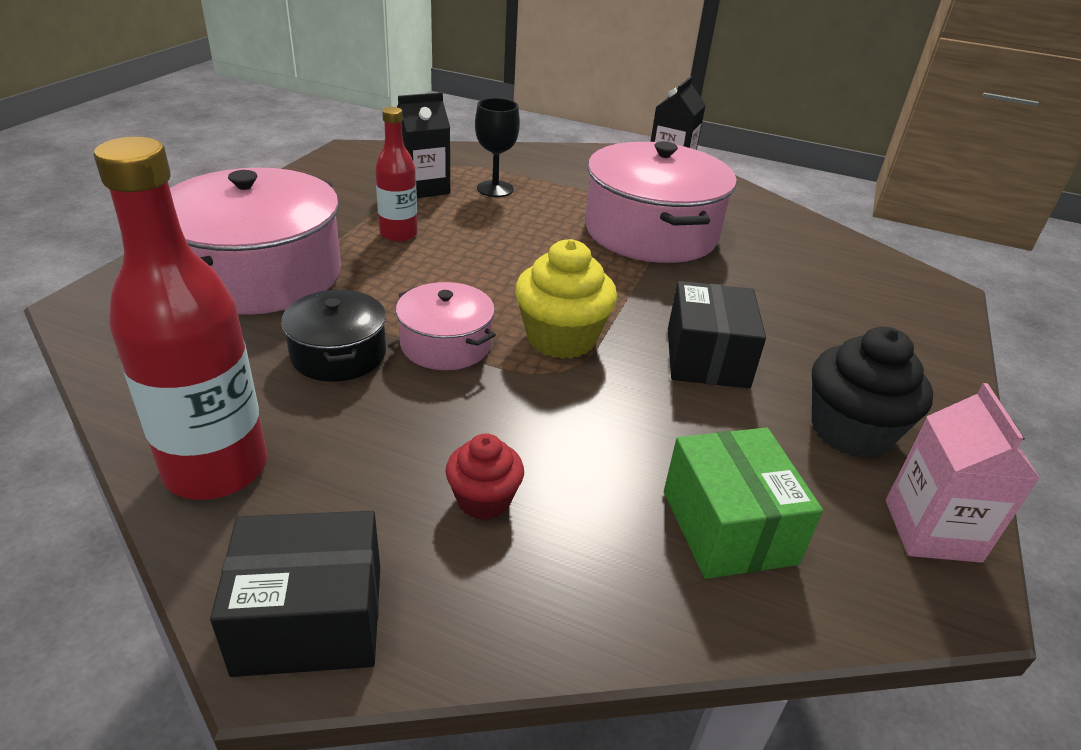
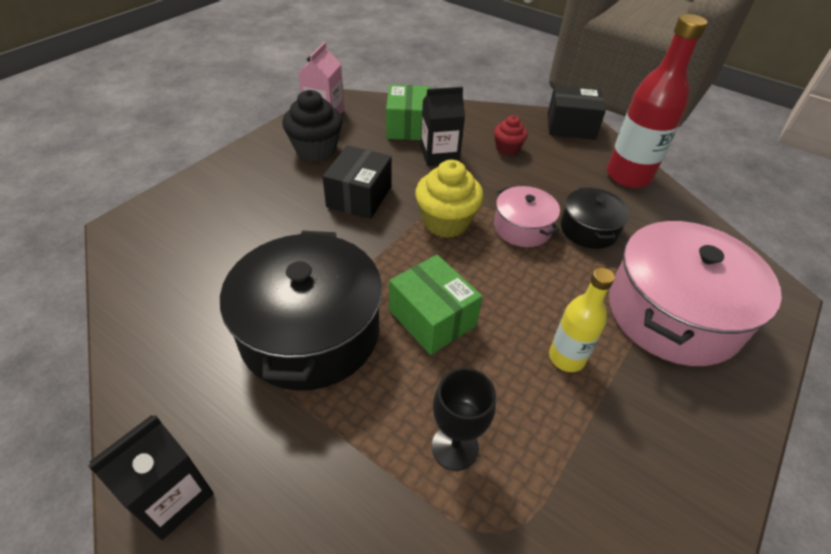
camera: 165 degrees left, 10 degrees up
(398, 234) = (566, 358): red bottle -> yellow bottle
(423, 188) = (547, 460): black carton -> black carton (439, 155)
(540, 249) = (432, 318): none -> green box
(651, 232) = (310, 332): pink pot -> black pot

